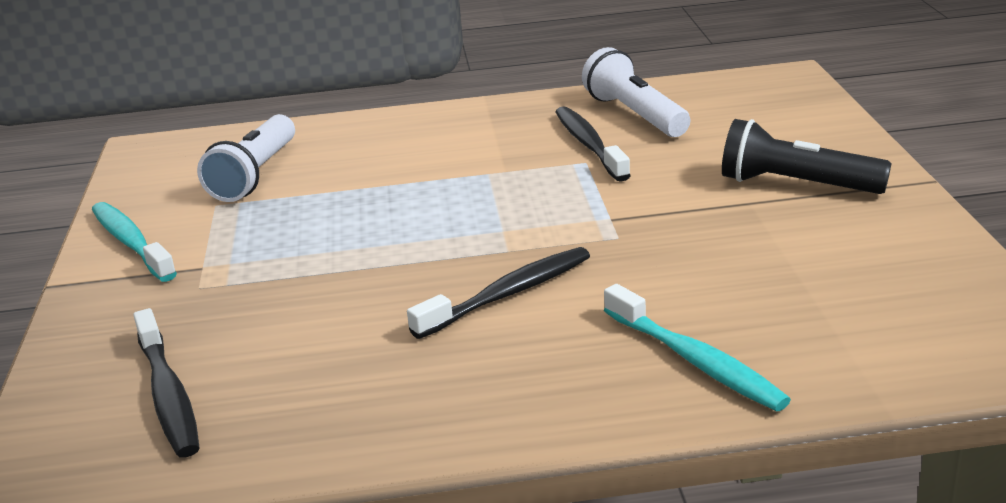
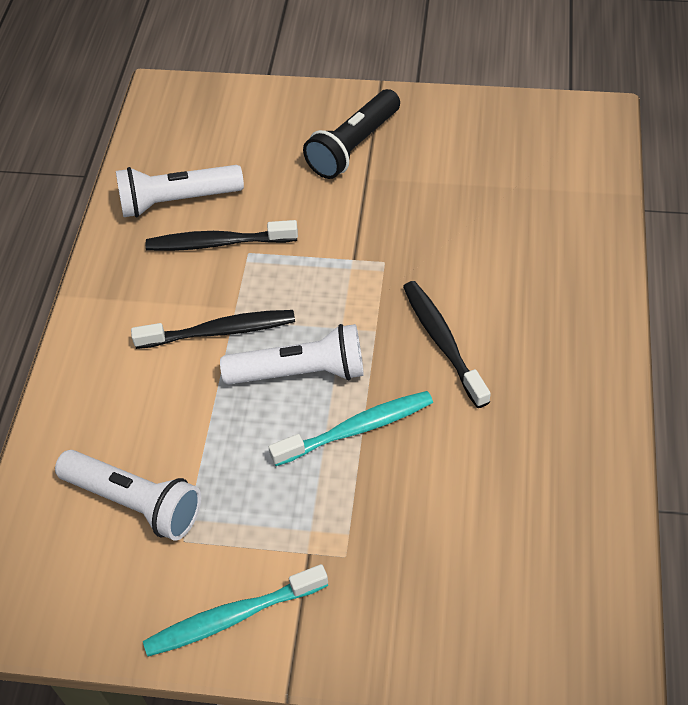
camera: 75 degrees left, 25 degrees up
(168, 395) = (511, 578): black toothbrush -> black toothbrush (220, 331)
(430, 219) = (300, 372): none -> white flashlight
(695, 361) = (560, 261): turquoise toothbrush -> turquoise toothbrush (357, 429)

